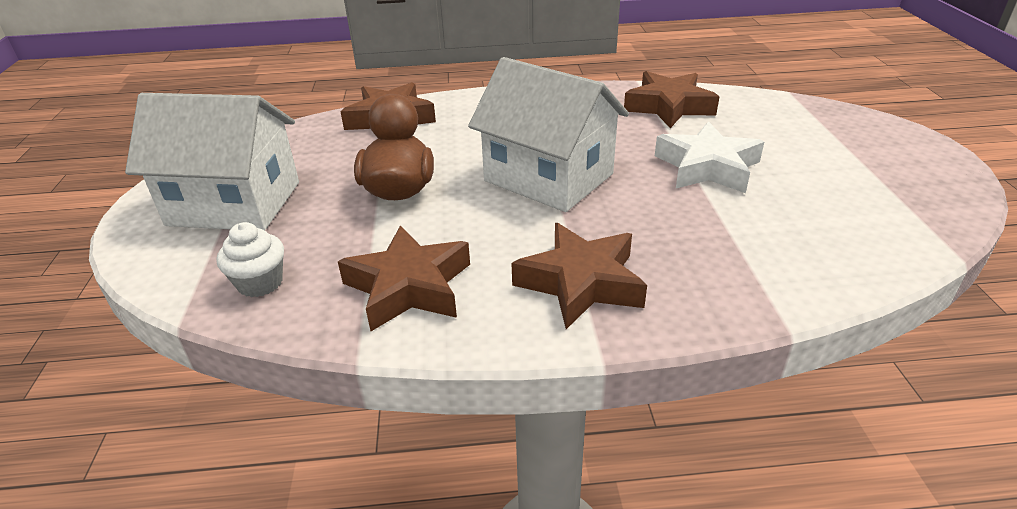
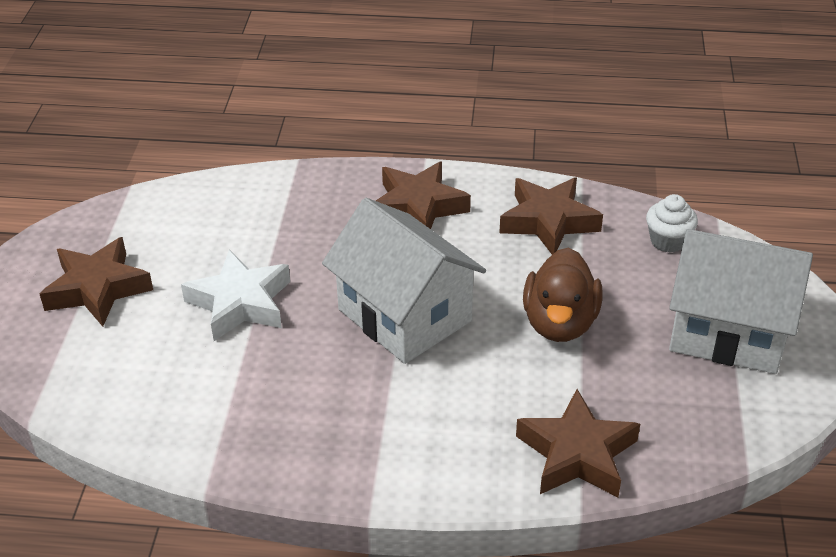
camera: 170 degrees left, 5 degrees up
(669, 107) = (206, 413): brown star -> brown star (97, 288)

